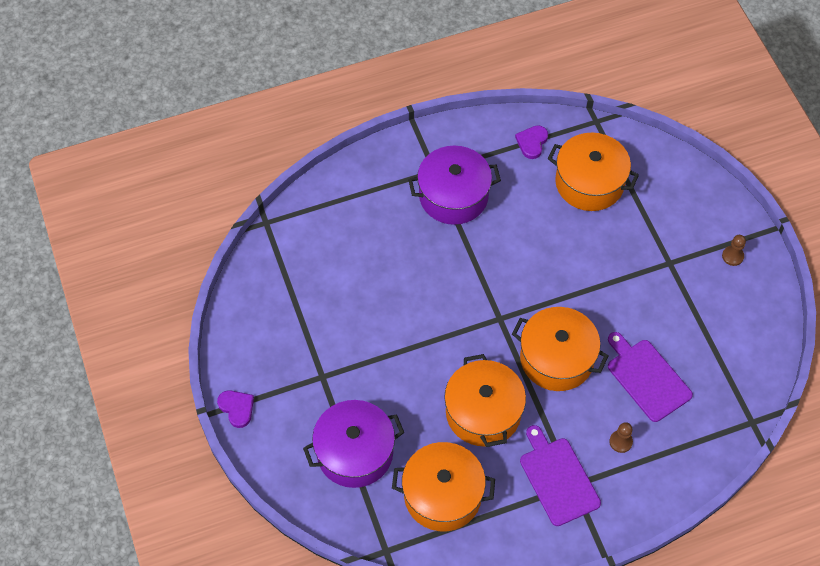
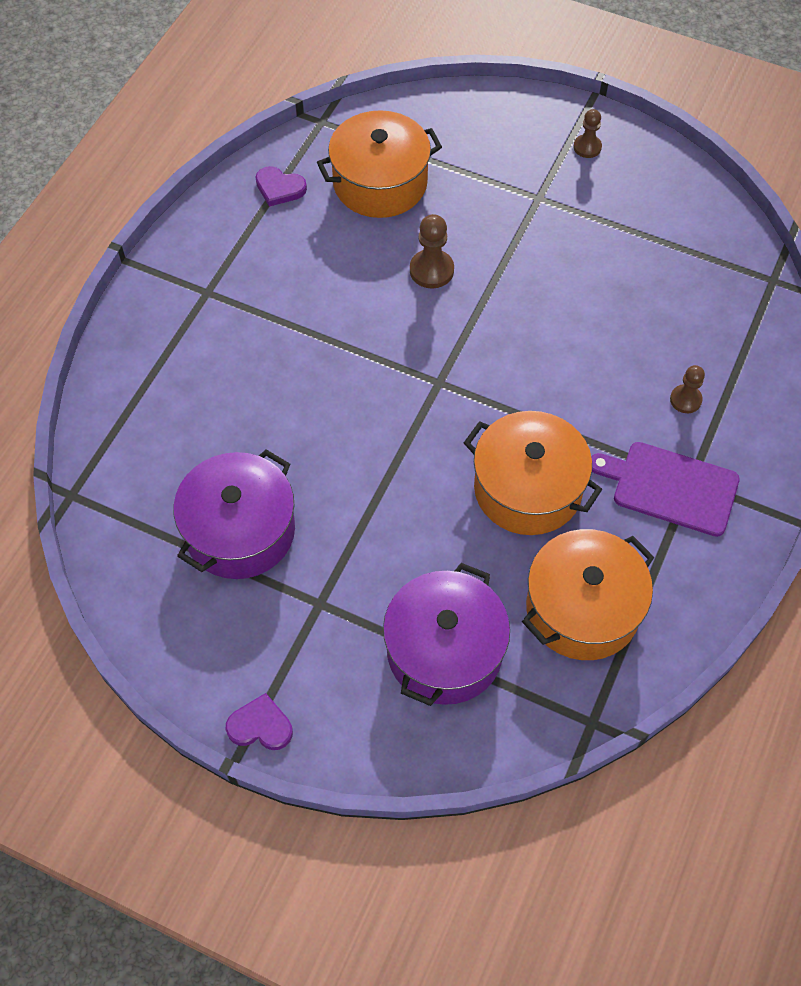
camera: 45 degrees left, 0 degrees up
(453, 196) = (255, 301): purple pot -> purple pot (240, 531)
(532, 142) = (279, 188): purple heart -> purple heart turned 45 degrees counterclockwise
(556, 358) = (538, 373): orange pot -> none
(563, 255) = (431, 270): none -> brown pawn
(647, 378) = (639, 319): purple cutting board -> none

